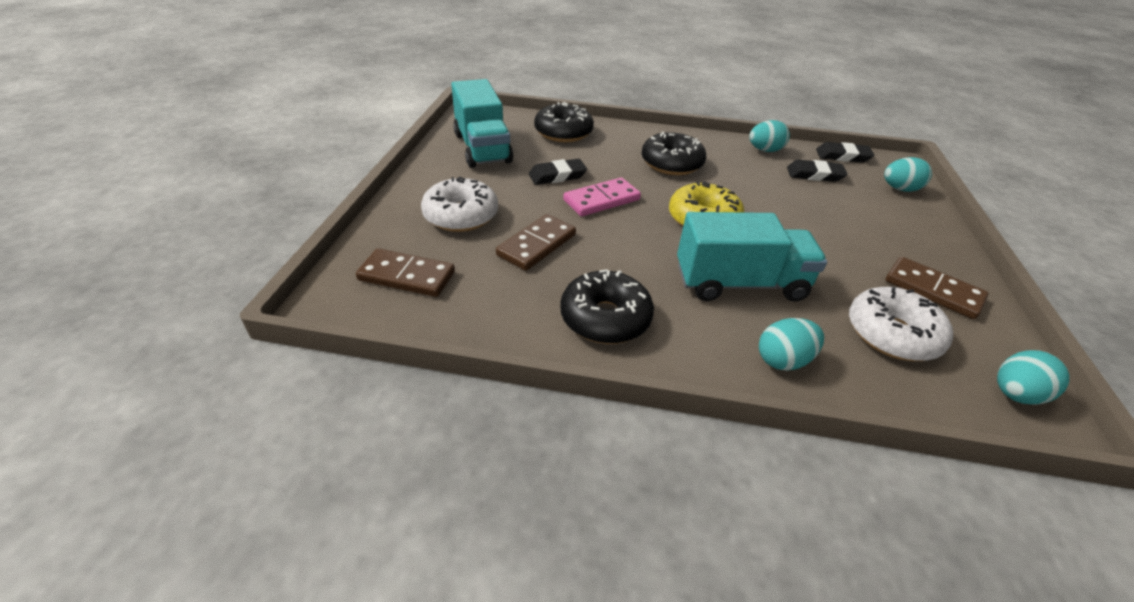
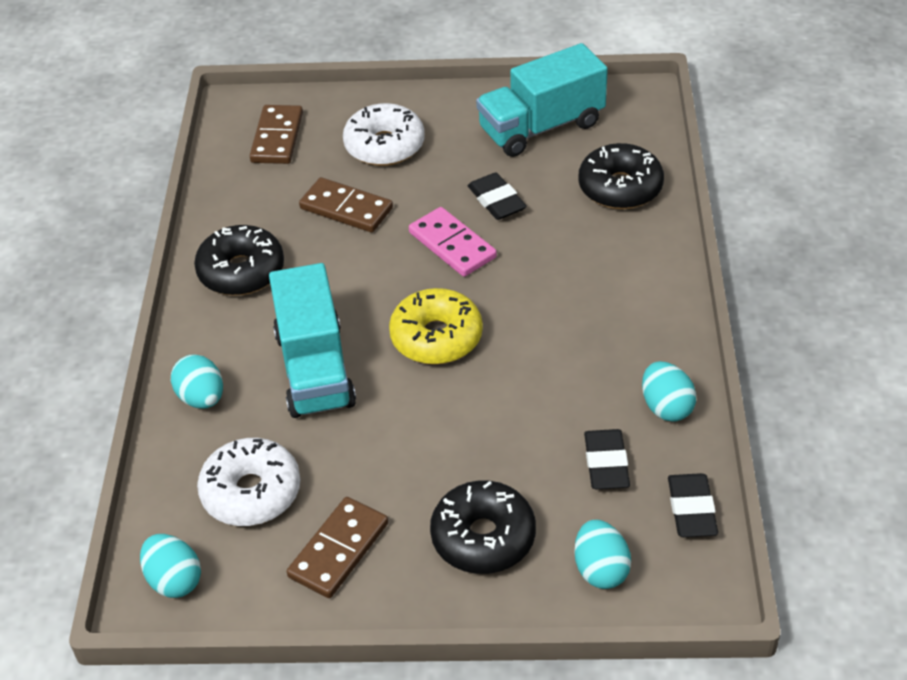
camera: 85 degrees right, 5 degrees up
(671, 164) = (574, 302): black donut -> black donut (483, 537)

